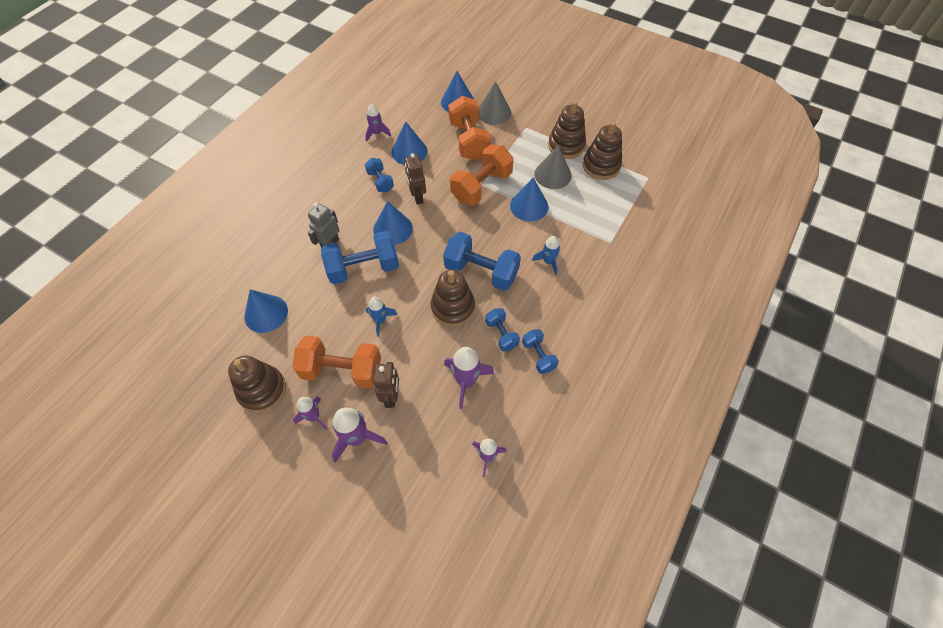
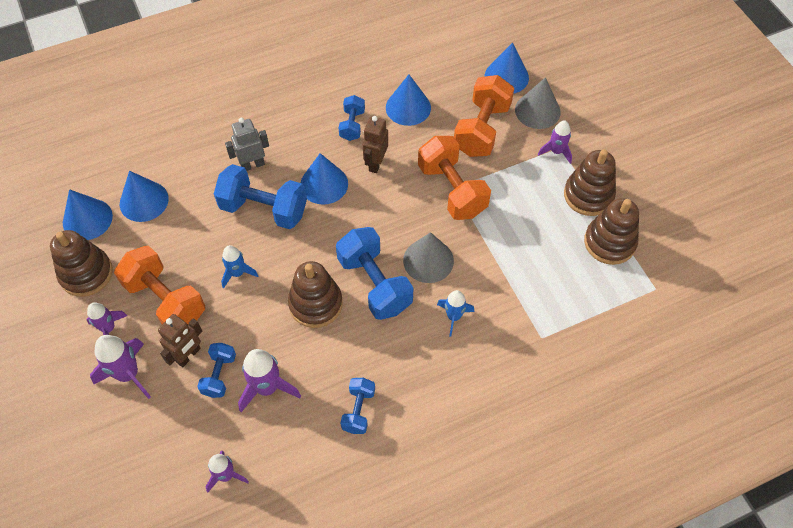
camera: 35 degrees right, 0 degrees up
(377, 133) = (391, 69): purple rocket -> purple rocket (556, 152)
(481, 187) = (452, 190): orange dumbbell -> orange dumbbell turned 75 degrees clockwise
(501, 334) = (340, 363): blue dumbbell -> blue dumbbell (219, 375)
(529, 206) = (485, 242): blue cone -> blue cone (87, 219)
(552, 174) = (543, 221): grey cone -> grey cone (428, 260)

